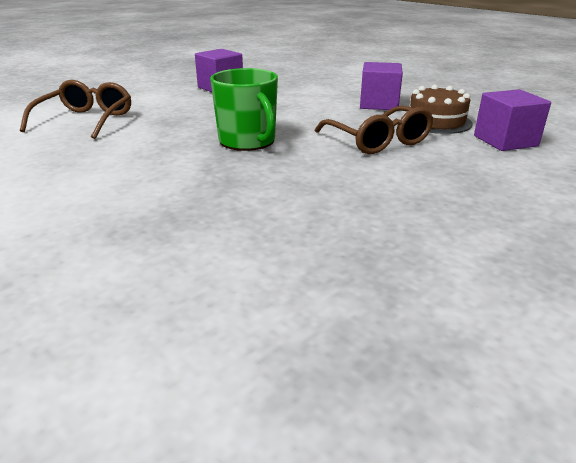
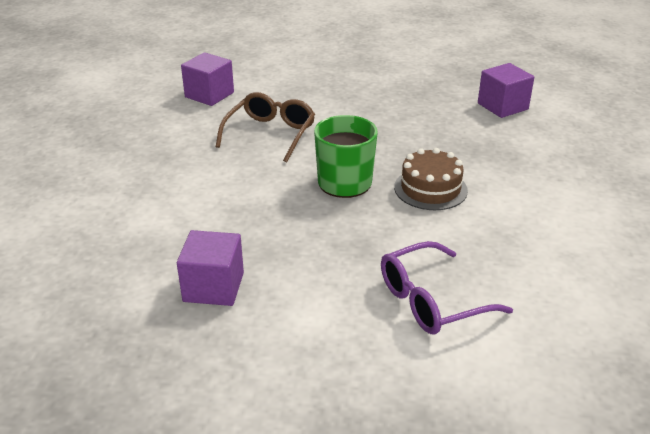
camera: 130 degrees left, 5 degrees up
(86, 120) = (431, 300): brown glasses -> purple glasses
(379, 104) = (168, 163): purple cube -> purple cube (502, 106)
(436, 121) = (192, 126): brown cake -> brown cake (430, 189)

